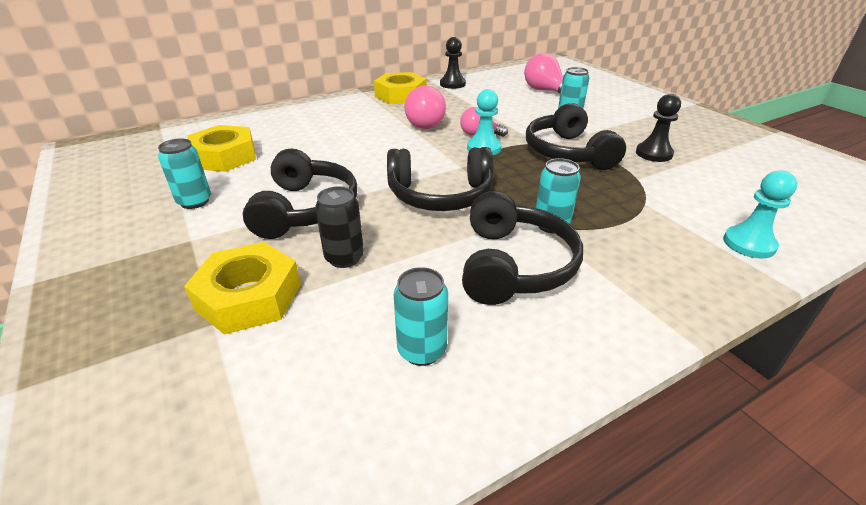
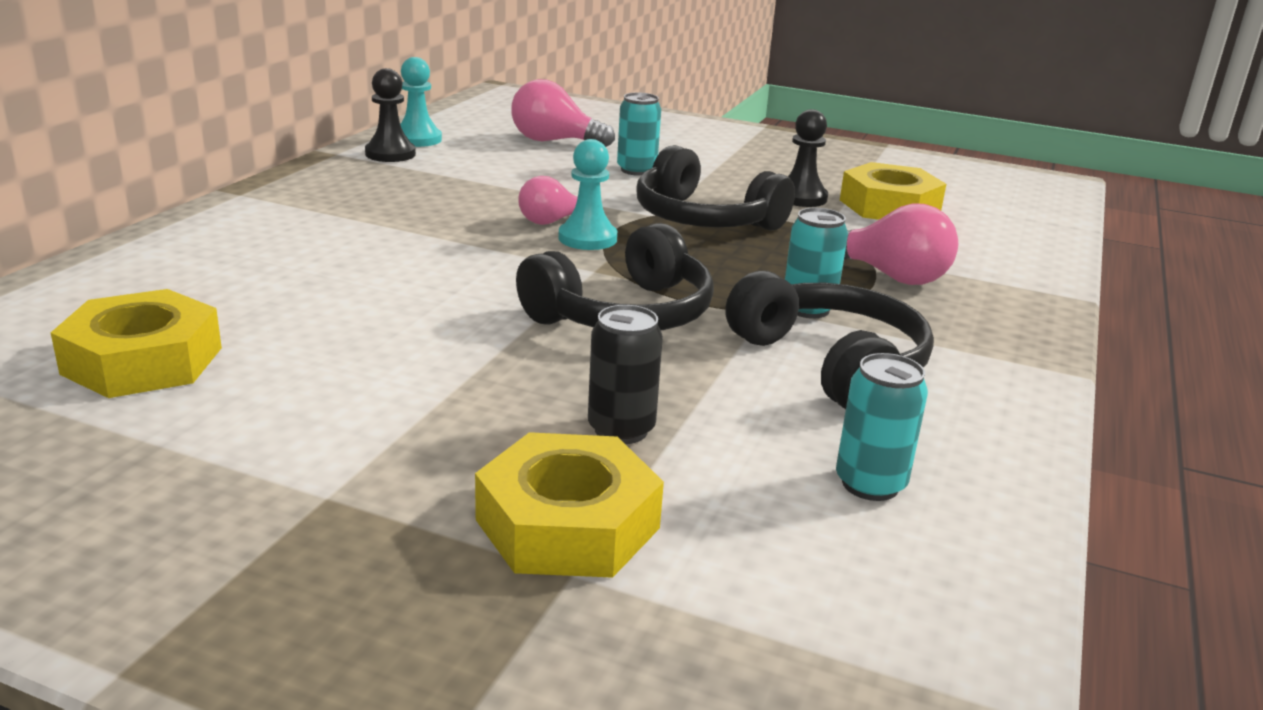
camera: 40 degrees left, 10 degrees down
(195, 202) = (222, 444): turquoise can -> none
(305, 209) = (453, 391): black headphones -> none
(400, 95) = (325, 187): yellow nut -> yellow nut (889, 206)
(422, 123) = (438, 224): pink light bulb -> pink light bulb (891, 276)
(749, 244) = (1007, 270): turquoise pawn -> turquoise pawn (417, 139)

